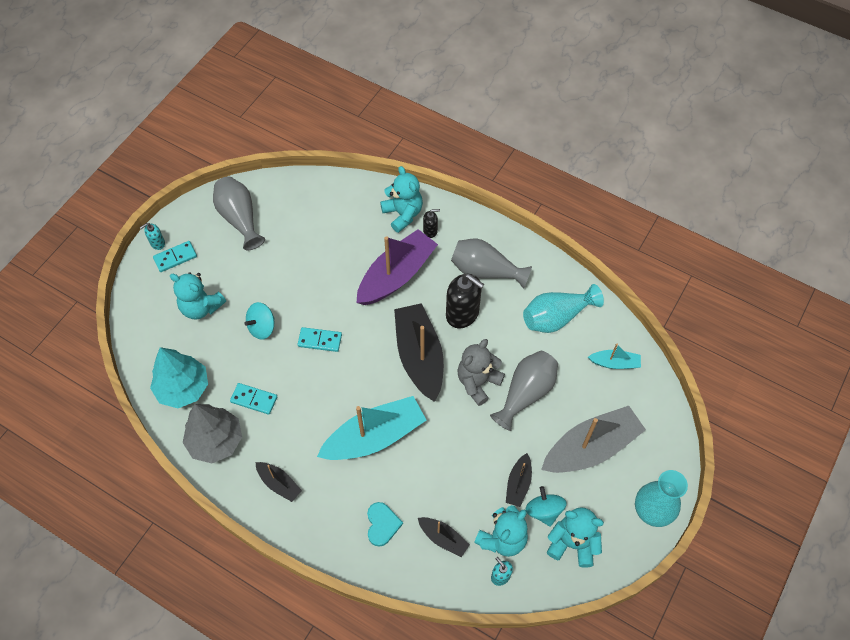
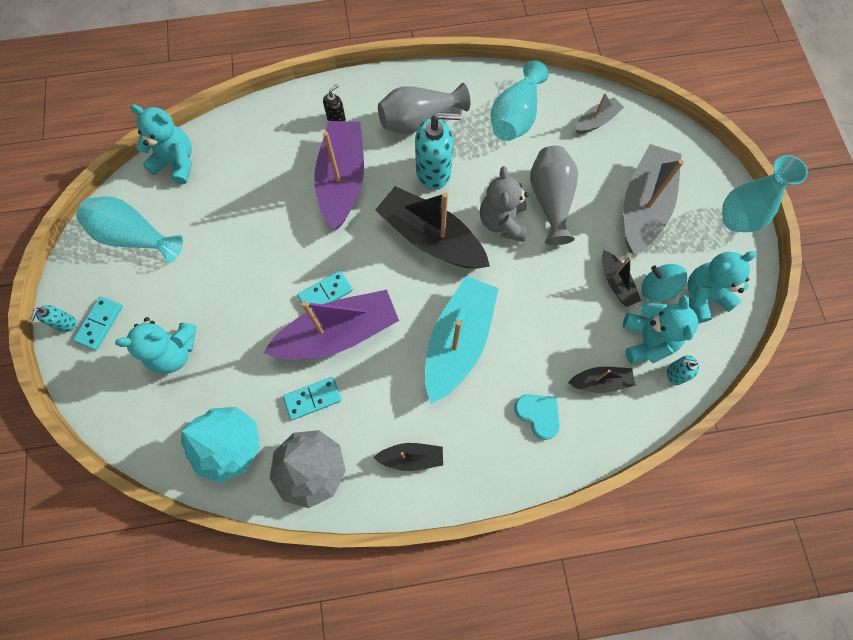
camera: 40 degrees left, 10 degrees up
(239, 218) = (135, 237): grey vase -> turquoise vase
(262, 327) = (256, 324): turquoise spinning top -> none
(305, 371) = (338, 333): none -> purple boat
(403, 214) = (297, 121): turquoise teddy bear -> turquoise teddy bear (176, 162)
(462, 314) = (434, 172): black soap dispenser -> turquoise soap dispenser
(614, 363) = (596, 121): turquoise boat -> grey boat

